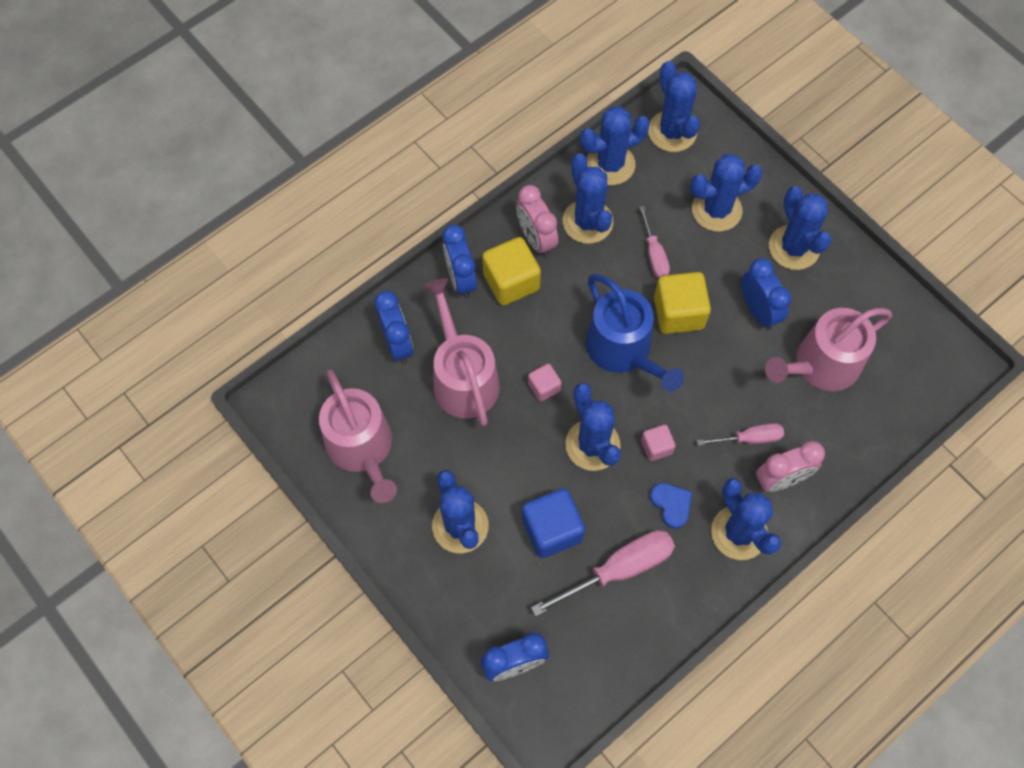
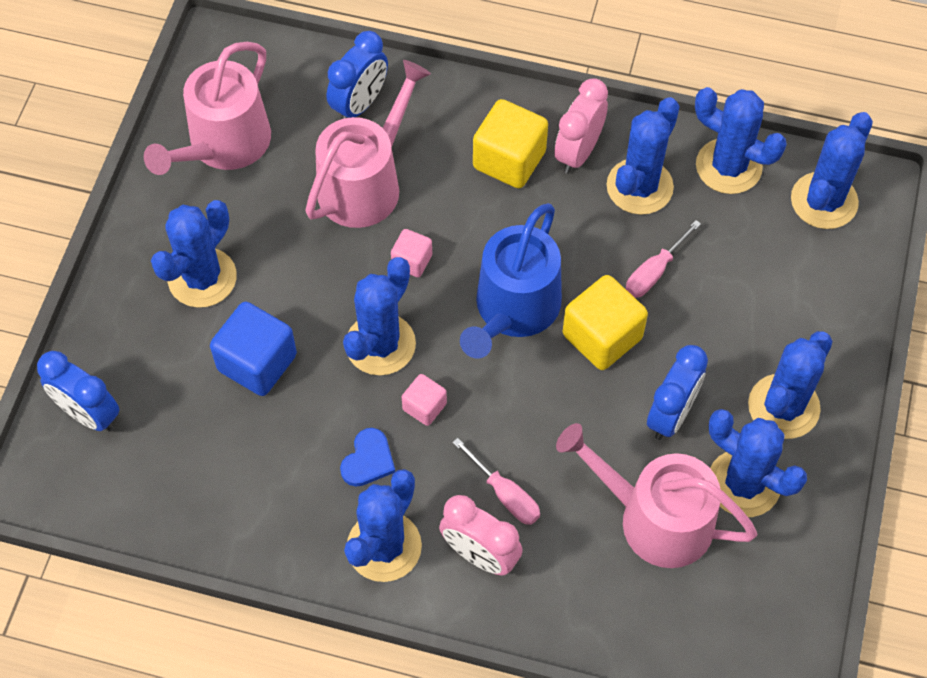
camera: 55 degrees right, 5 degrees down
(460, 279) = (475, 114): blue clock -> none
(618, 570) = (257, 451): pink screwdriver -> none
(716, 210) = (763, 301): blue cactus -> blue cactus (743, 483)

